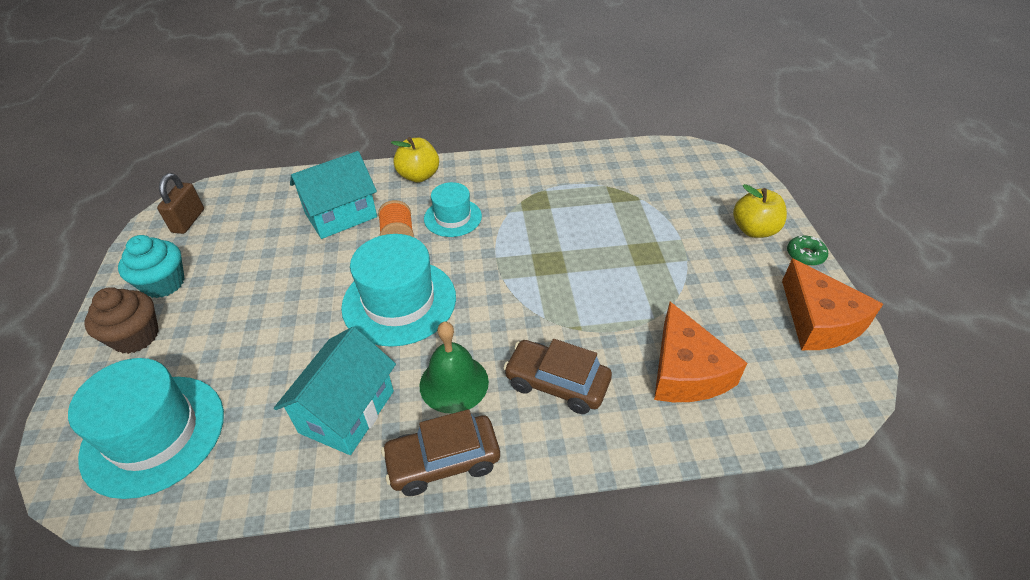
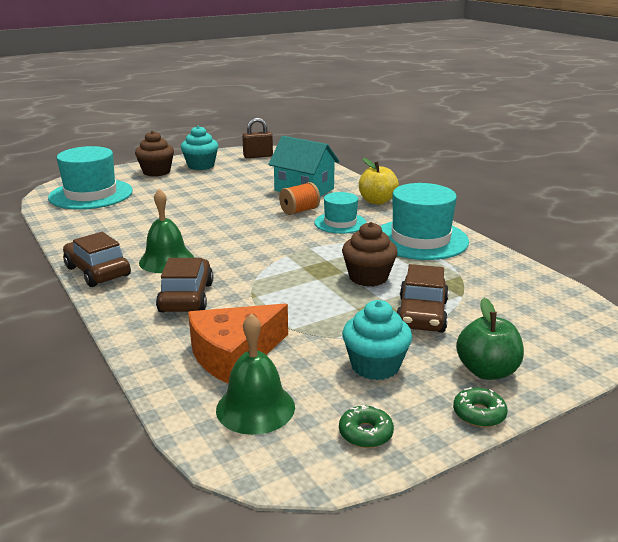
camera: 65 degrees right, 20 degrees down
(347, 411) = (126, 234): turquoise house -> none
(399, 301) = (233, 226): turquoise hat -> turquoise hat (420, 239)
(582, 238) = (368, 277): none -> brown cupcake
(662, 231) = (421, 314): none -> brown car
(731, 285) = (375, 366): none -> turquoise cupcake
(754, 230) = (487, 371): yellow apple -> green apple
(774, 377) = (255, 408): none -> green bell
(819, 321) = (365, 433): orange cheese -> green donut

